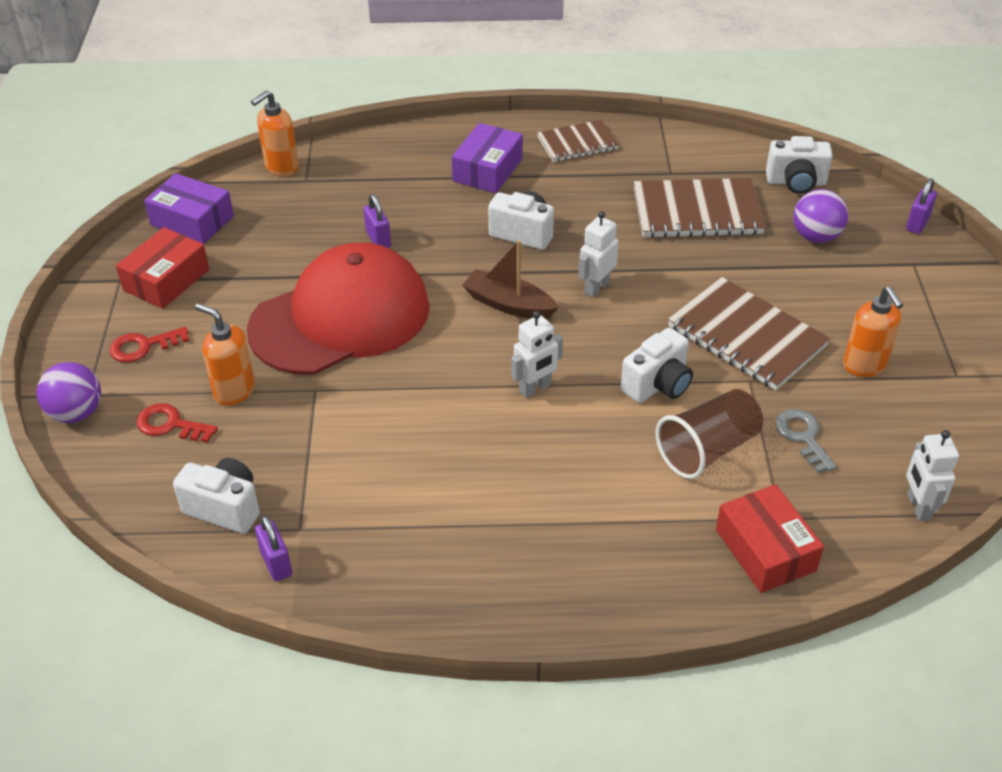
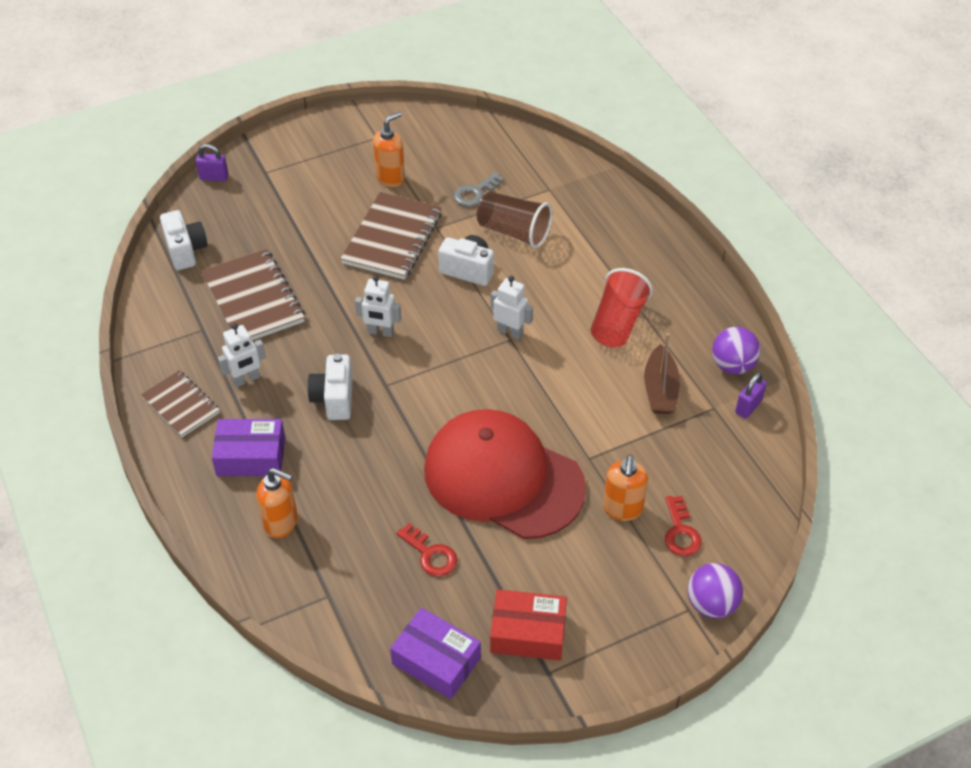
camera: 115 degrees left, 5 degrees up
(143, 346) = (615, 601): red key -> red key (430, 554)
(192, 221) = (436, 661): purple box -> purple box turned 60 degrees counterclockwise
(225, 508) = (727, 457): white camera -> none
(281, 167) = (317, 627): orange soap dispenser -> orange soap dispenser (281, 523)
(378, 239) = (391, 496): purple padlock -> none
(490, 491) = (617, 323): none -> red cup
(509, 304) = (428, 377): brown boat -> brown boat (660, 389)
(765, 550) = (578, 190): red box -> none
(816, 236) = (255, 226): purple ball -> purple ball (732, 365)
(918, 507) = (503, 137): white robot -> white robot (246, 379)

